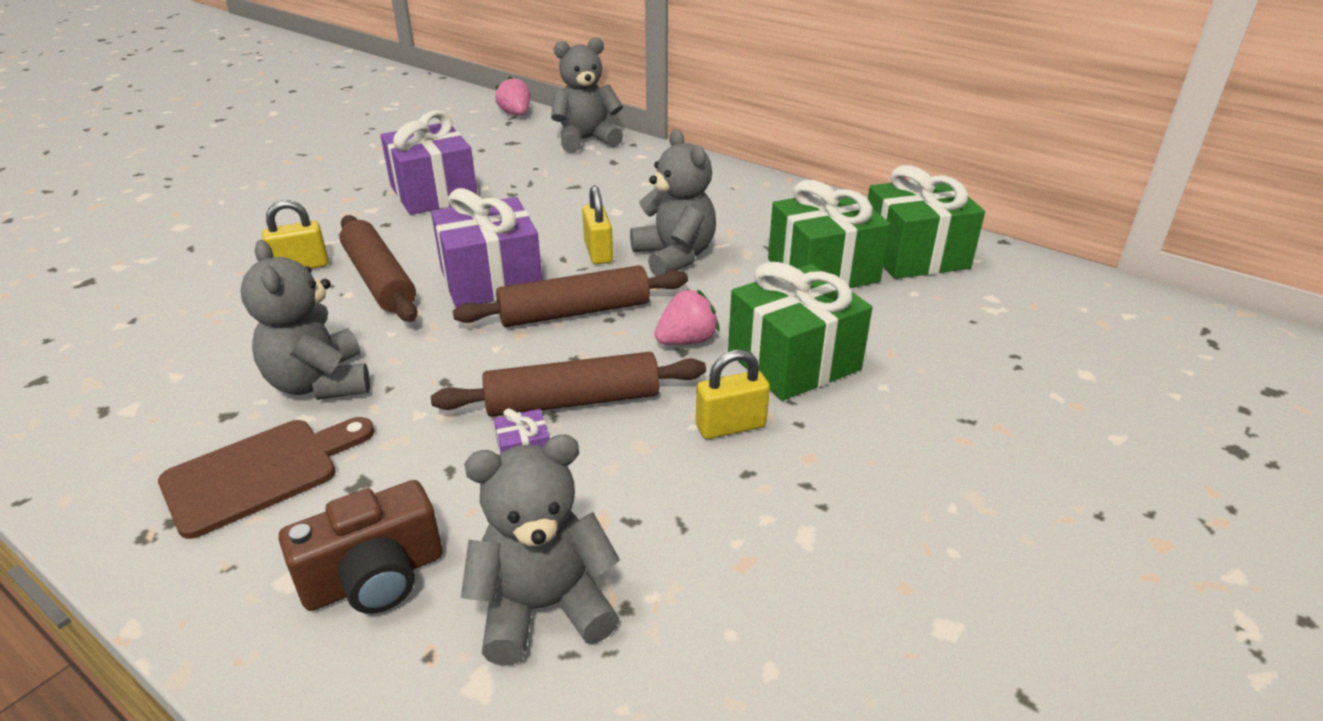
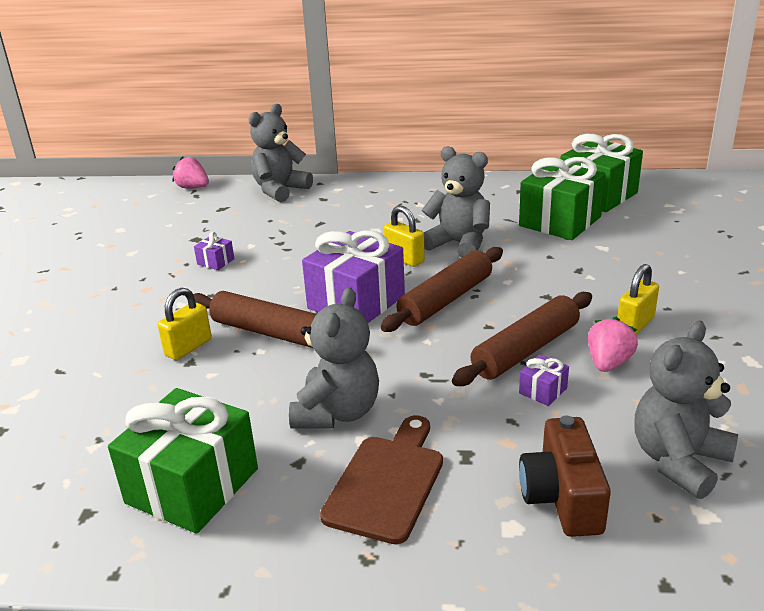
camera: 30 degrees left, 5 degrees down
(320, 383) = (337, 412): grey teddy bear -> grey teddy bear turned 105 degrees counterclockwise
(374, 578) = (562, 497): brown camera -> brown camera turned 150 degrees clockwise
(433, 193) = (215, 262): purple gift -> purple gift, size x0.42
(686, 340) = (541, 289): pink strawberry -> pink strawberry (608, 363)
(793, 361) = (617, 277): green gift -> green gift (192, 486)

